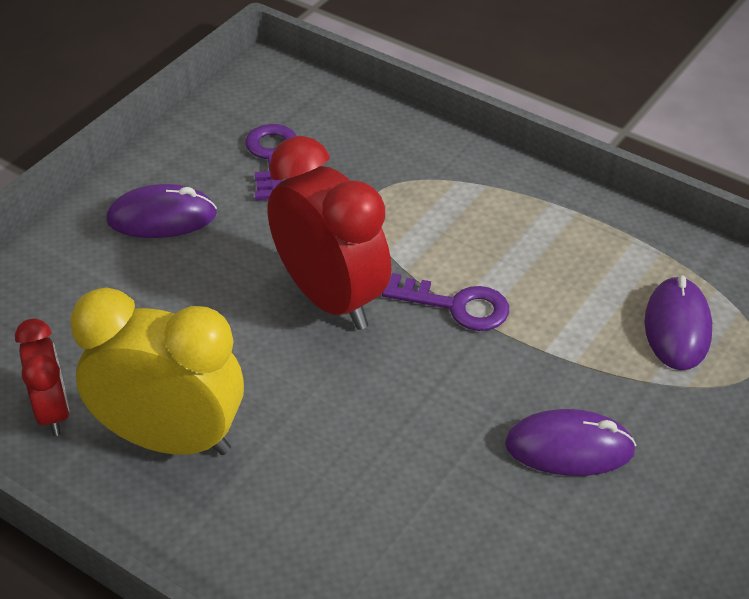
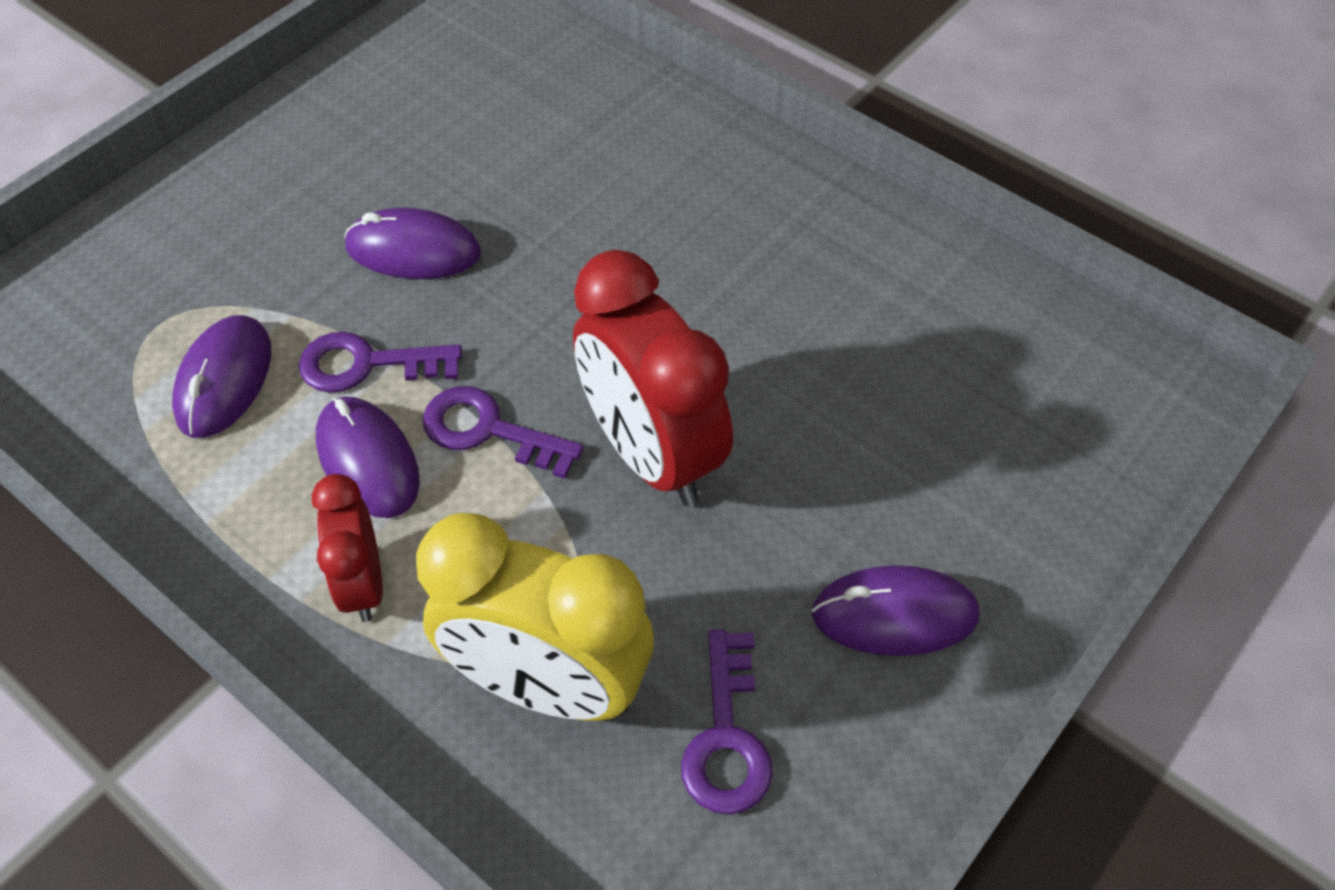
camera: 175 degrees left, 10 degrees up
(52, 412) = (979, 326): red clock -> red clock (362, 584)
(170, 439) = (841, 287): yellow clock -> yellow clock (548, 685)
(540, 281) = (368, 461): none -> purple mouse
(569, 346) = (367, 364): none -> purple key

